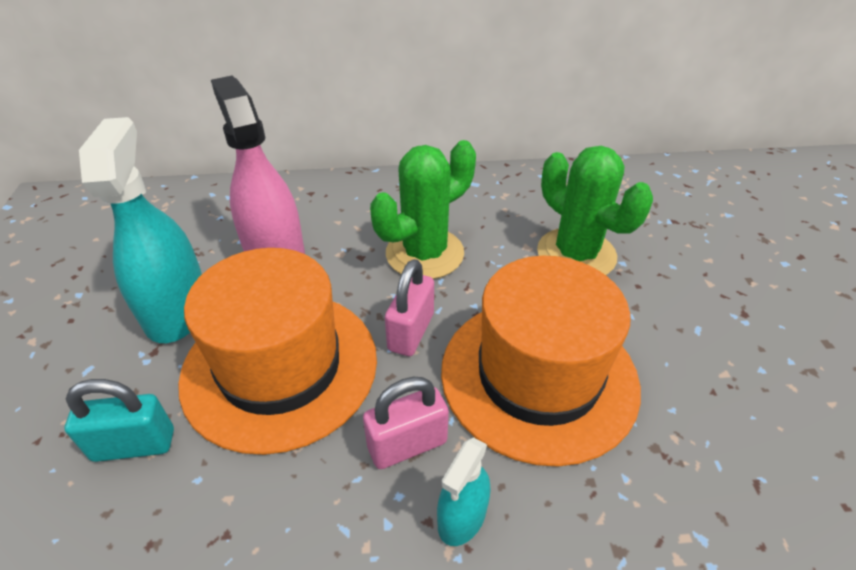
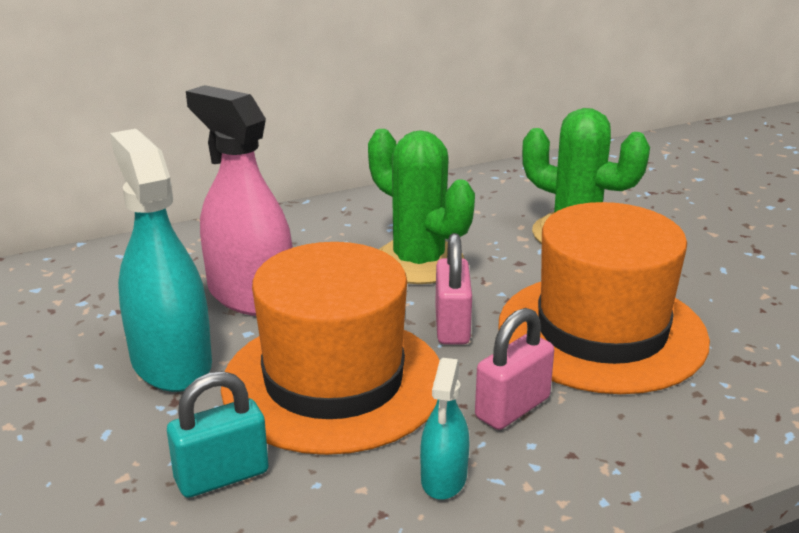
camera: 20 degrees left, 15 degrees down
(424, 253) = (418, 262): green cactus -> green cactus turned 75 degrees counterclockwise
(462, 517) = (600, 443): turquoise spray bottle -> turquoise spray bottle (444, 478)

